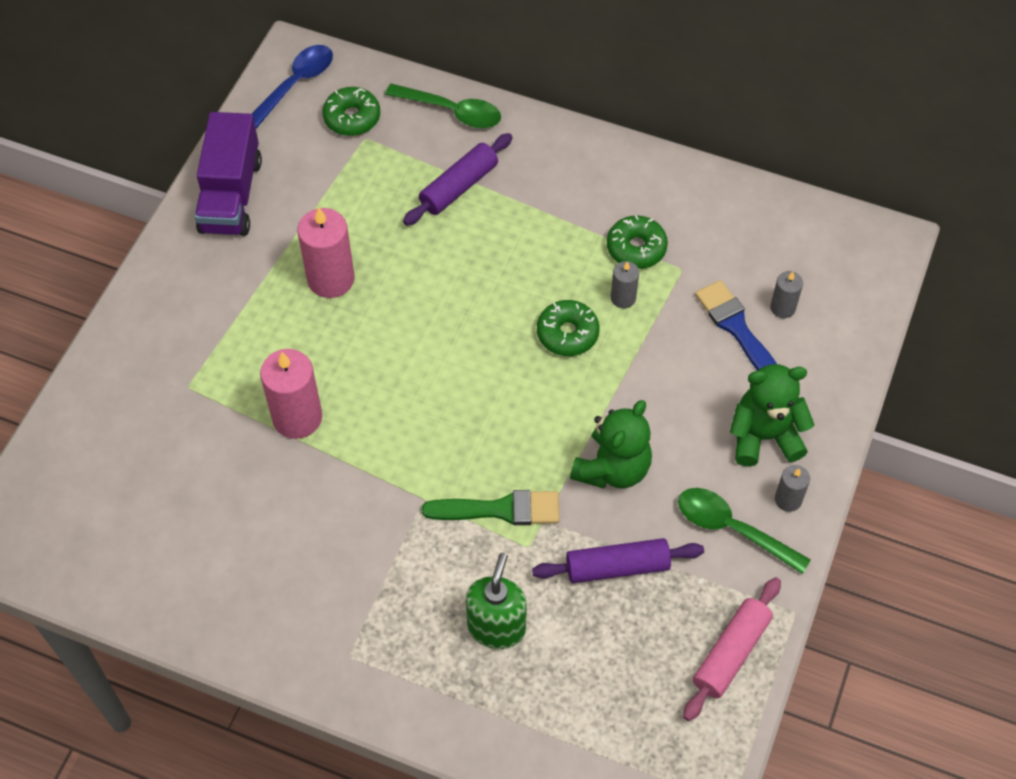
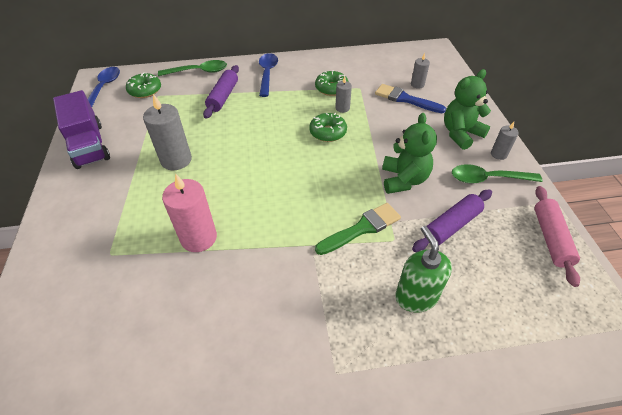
camera: 30 degrees left, 10 degrees down
(331, 279) = (176, 160): pink candle -> grey candle
(556, 167) = (267, 74): none -> blue spoon

